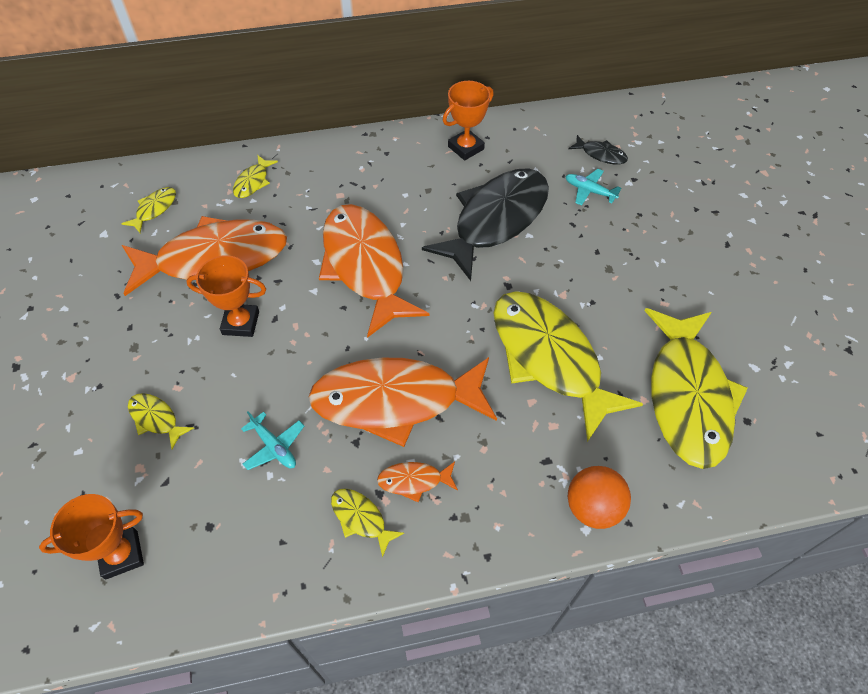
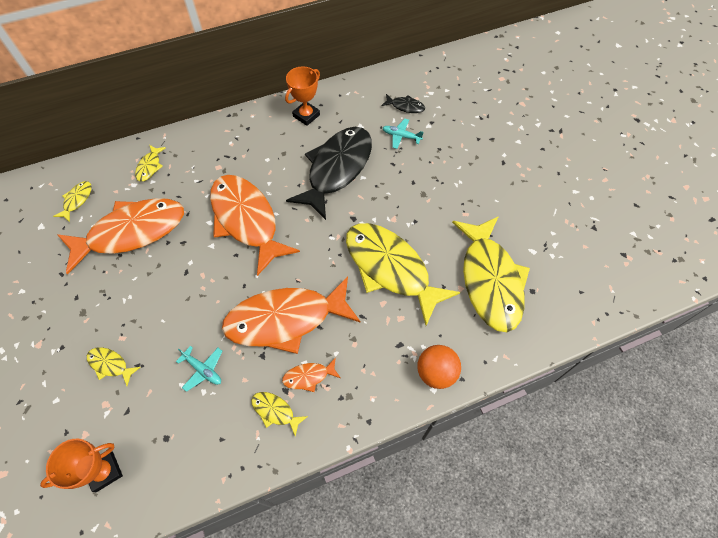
camera: 10 degrees left, 5 degrees up
(241, 323) = (161, 280): orange trophy -> none

